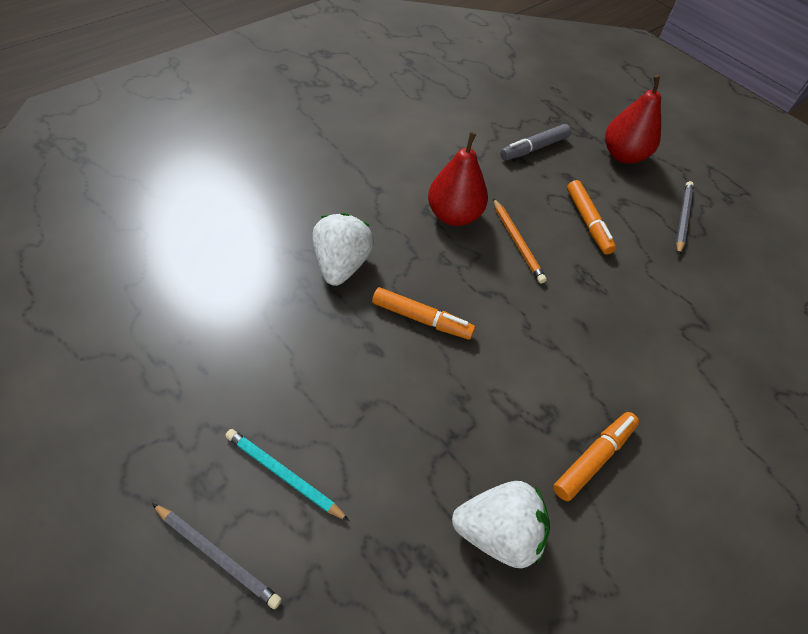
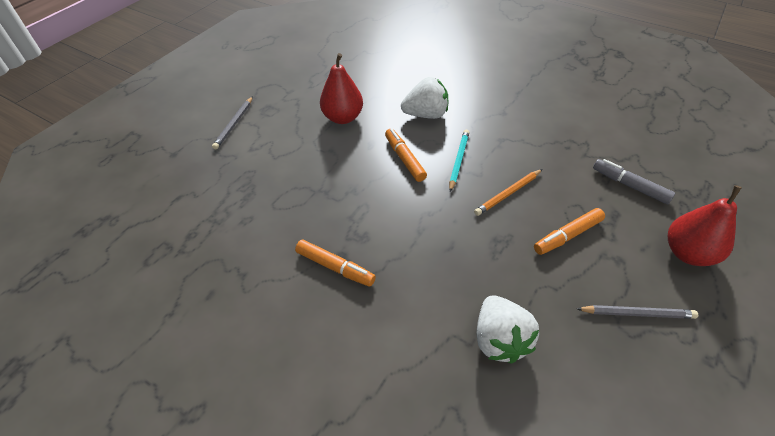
camera: 80 degrees right, 5 degrees down
(284, 475) = (279, 132): turquoise pencil -> turquoise pencil (458, 161)
(422, 319) = (404, 159): orange marker -> orange marker turned 150 degrees clockwise
(454, 215) = (508, 154): red pear -> red pear (343, 118)
(498, 532) = (270, 224): white strawberry -> white strawberry (499, 339)

